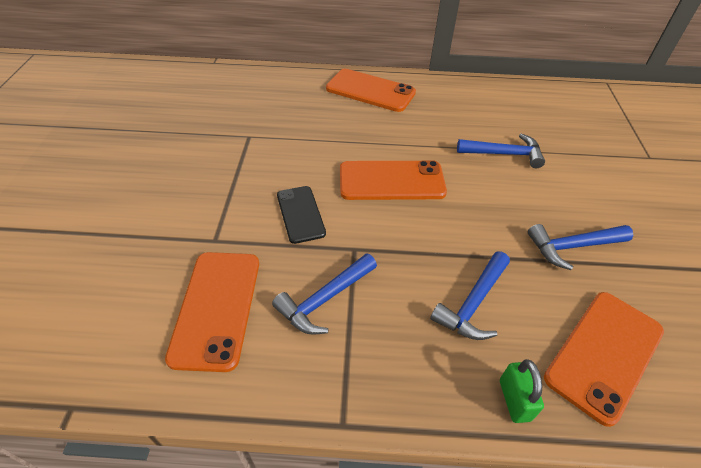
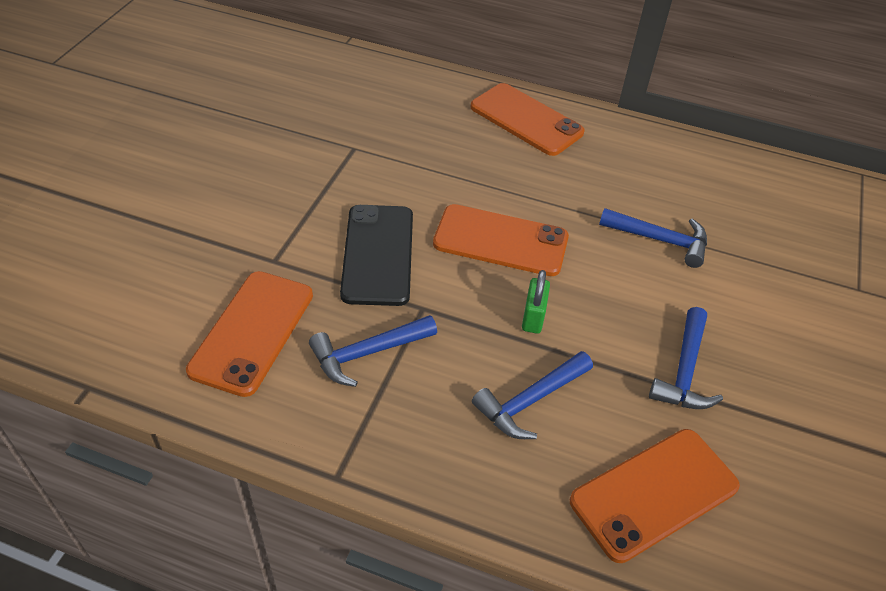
camera: 15 degrees right, 0 degrees up
(300, 214) = (378, 254): black phone -> black phone, size x1.55
(514, 400) = (525, 508): green padlock -> green padlock (533, 317)
(572, 247) = (684, 371): blue hammer -> blue hammer turned 75 degrees counterclockwise

